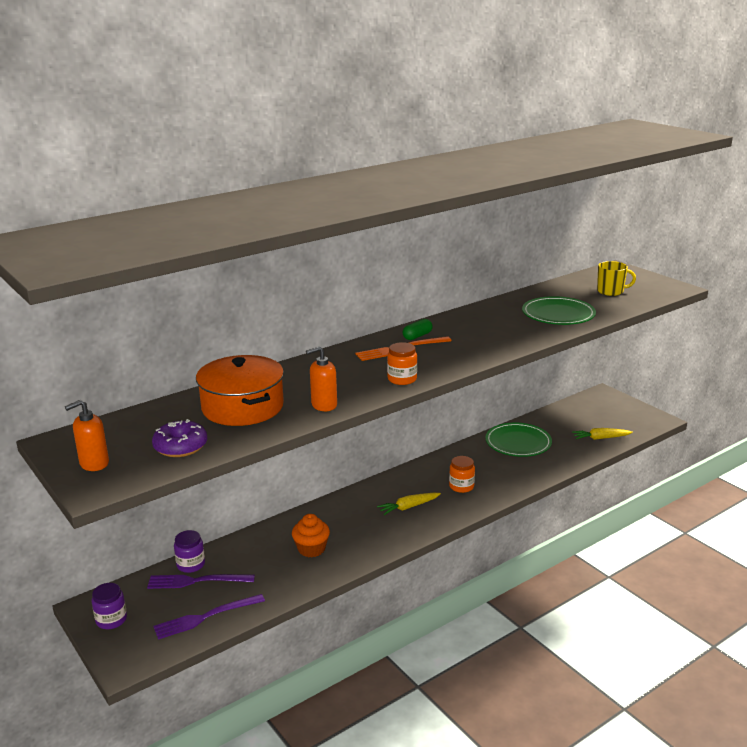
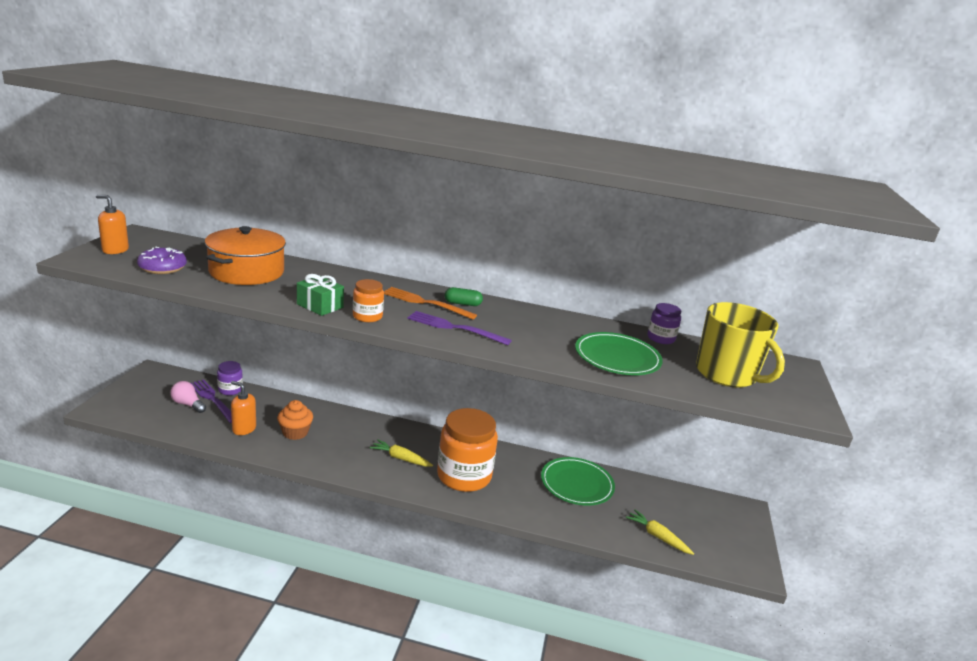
camera: 45 degrees right, 0 degrees up
(111, 620) = (144, 385): purple jar -> purple jar (661, 338)
(187, 600) = (188, 404): none -> pink light bulb
(205, 617) = (173, 419): purple fork -> purple fork (454, 328)
(324, 405) = (281, 298): orange soap dispenser -> orange soap dispenser (244, 429)
(359, 393) = (320, 306): none -> green gift
(461, 486) = (464, 476): orange jar -> orange jar, size x2.10
(611, 291) = (727, 374): yellow mug -> yellow mug, size x1.82

